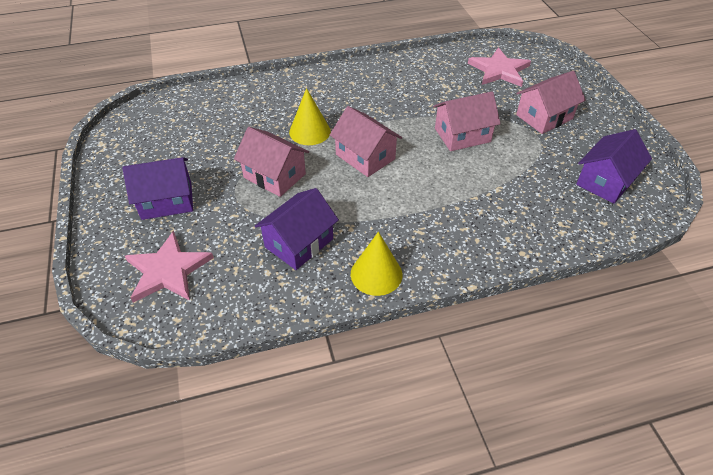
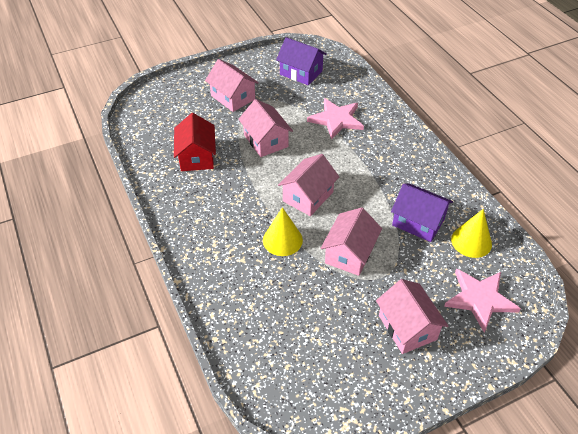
camera: 100 degrees left, 0 degrees up
(167, 201) = (407, 327): purple house -> pink house
(376, 274) = (428, 176): yellow cone -> yellow cone (471, 241)
(441, 86) = (197, 156): none -> red house
(499, 70) = (167, 121): pink star -> pink star (336, 119)

